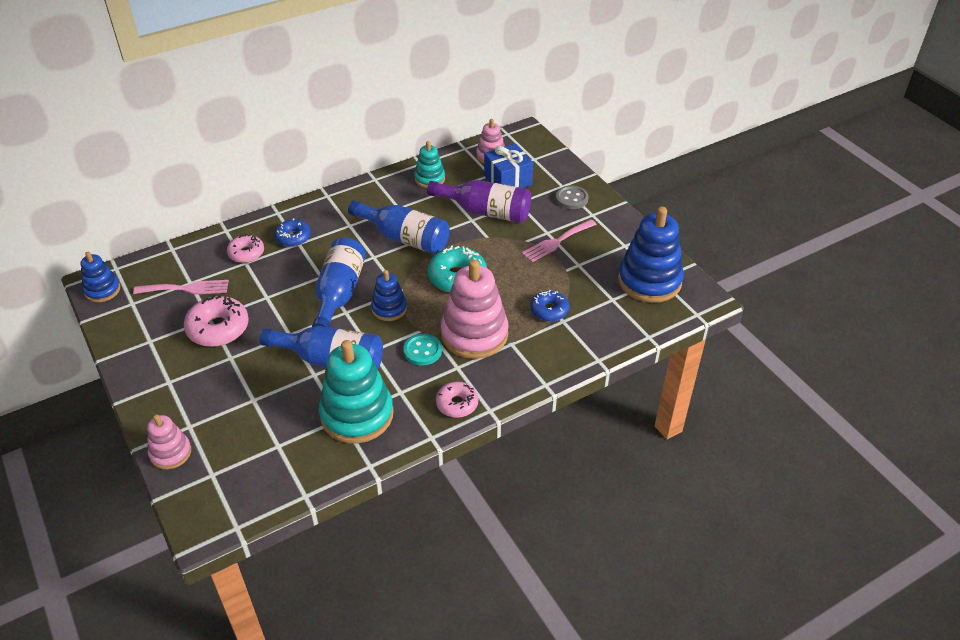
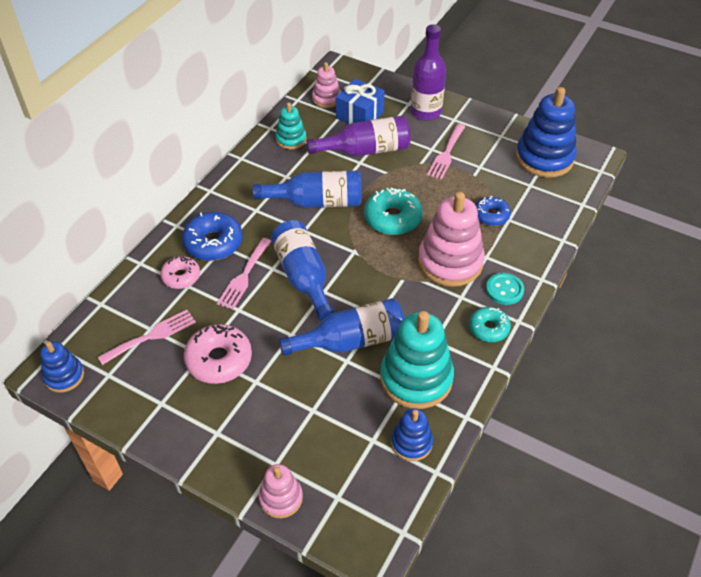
camera: 30 degrees left, 5 degrees up
(293, 237) = (213, 243): blue donut -> blue donut, size x1.58
(293, 273) = (244, 276): none -> pink fork
(389, 308) = (359, 271): blue stacking toy -> blue stacking toy (411, 443)
(422, 351) = (421, 296): turquoise button -> turquoise button (504, 290)
(457, 404) = (488, 328): pink donut -> turquoise donut
(571, 198) = (426, 112): grey button -> purple bottle

